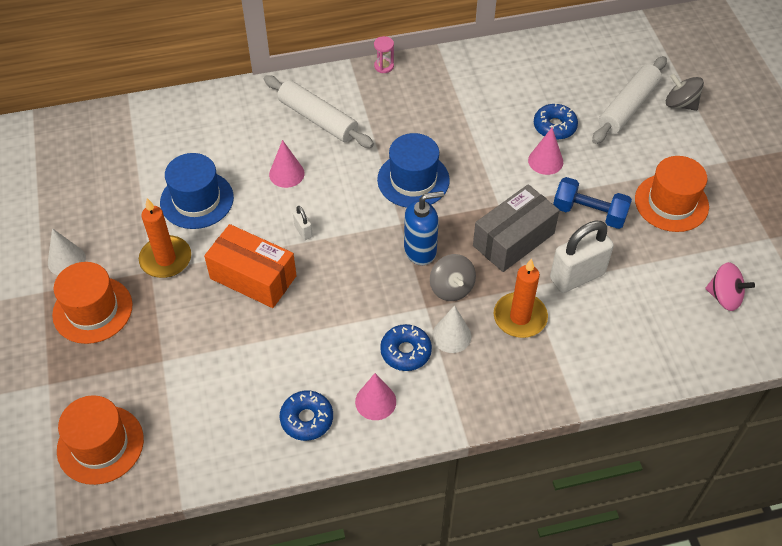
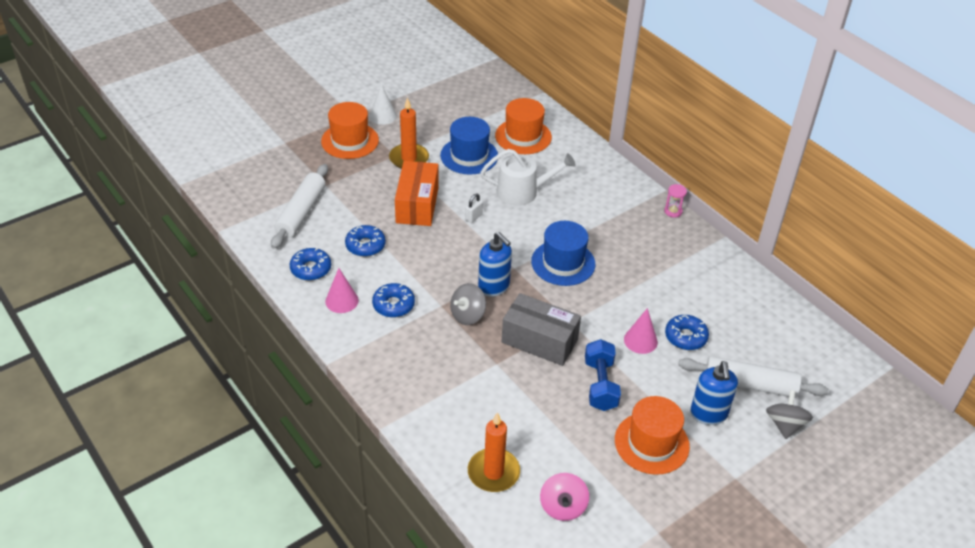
camera: 65 degrees right, 10 degrees down
(100, 444) = (250, 179): orange hat -> orange hat (523, 136)
(286, 174) = (522, 192): pink cone -> white watering can
(295, 350) = (365, 245): none -> blue donut
(318, 119) = (588, 191): white rolling pin -> white rolling pin (301, 212)
(451, 335) = (422, 327): white cone -> none
(520, 317) = (461, 365): orange candle -> orange candle (493, 472)
(577, 276) = (525, 392): white padlock -> none
(652, 149) = (708, 414): none -> blue soap dispenser

